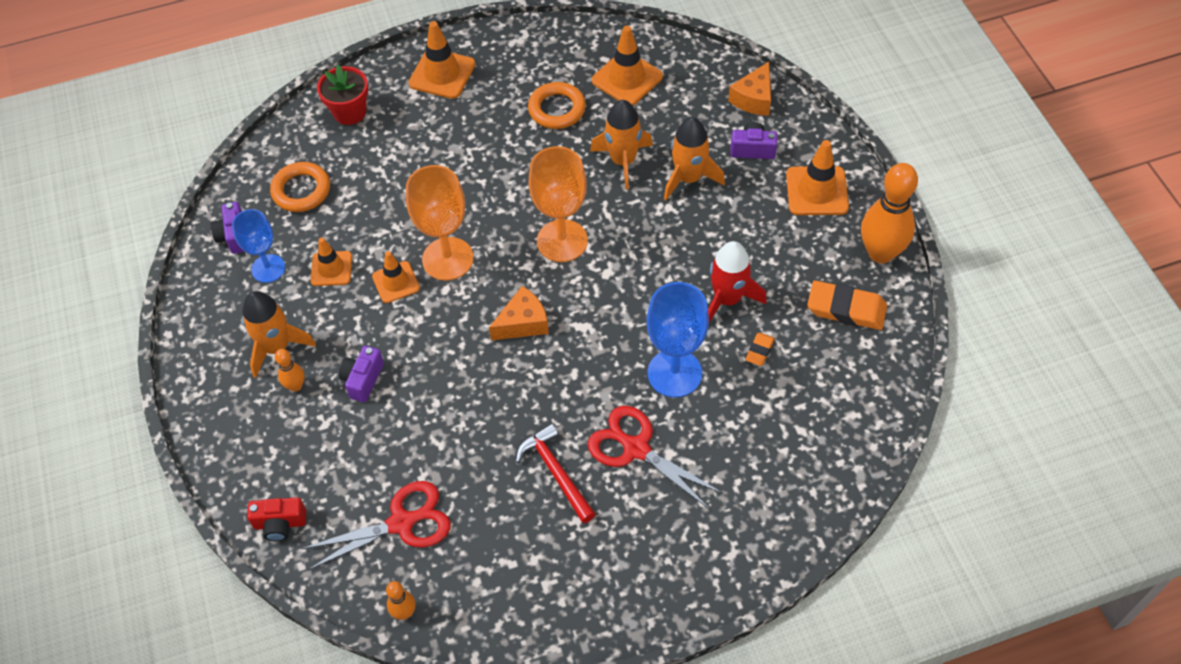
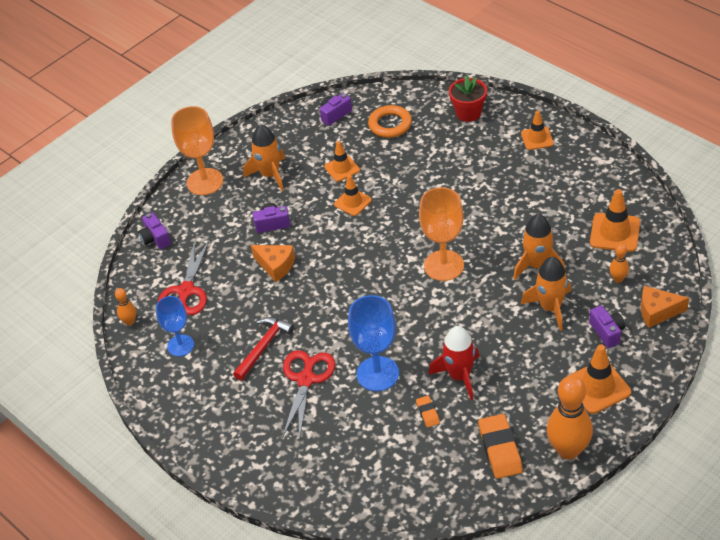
camera: 65 degrees right, 10 degrees down
(268, 268) = (322, 141): blue goblet -> blue goblet (180, 345)
(280, 524) = (155, 238): red camera -> purple camera
(295, 386) = (249, 197): orange bowling pin -> orange bowling pin (618, 279)
(401, 523) = (186, 291): red scissors -> red scissors turned 60 degrees clockwise
(442, 74) = (537, 138): orange traffic cone -> orange traffic cone, size x0.66
(447, 259) = (388, 217): orange goblet -> orange goblet (205, 182)
(523, 323) = (364, 277): orange cheese -> orange cheese (276, 266)
(557, 109) = (555, 209): orange ring -> none
(759, 351) = (428, 413): orange eraser -> orange eraser turned 75 degrees clockwise

